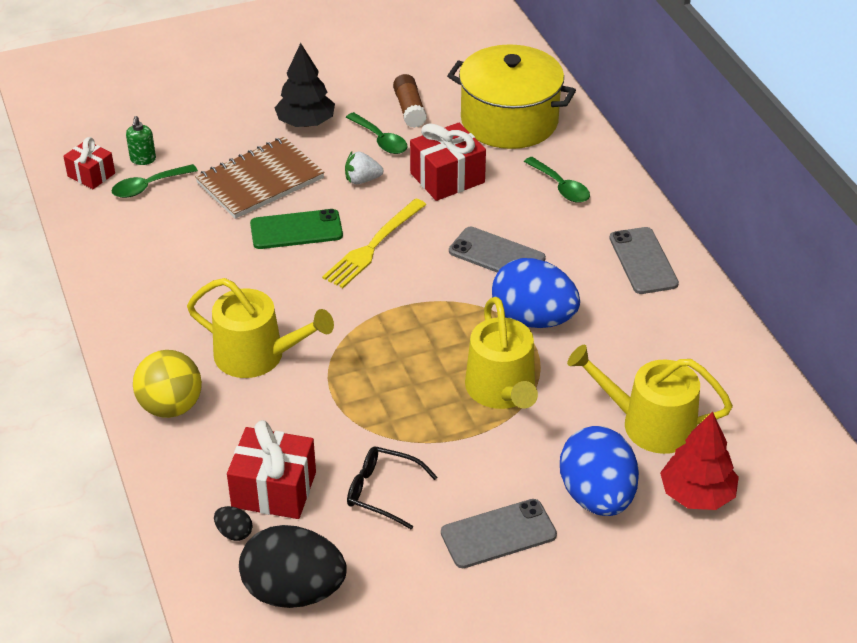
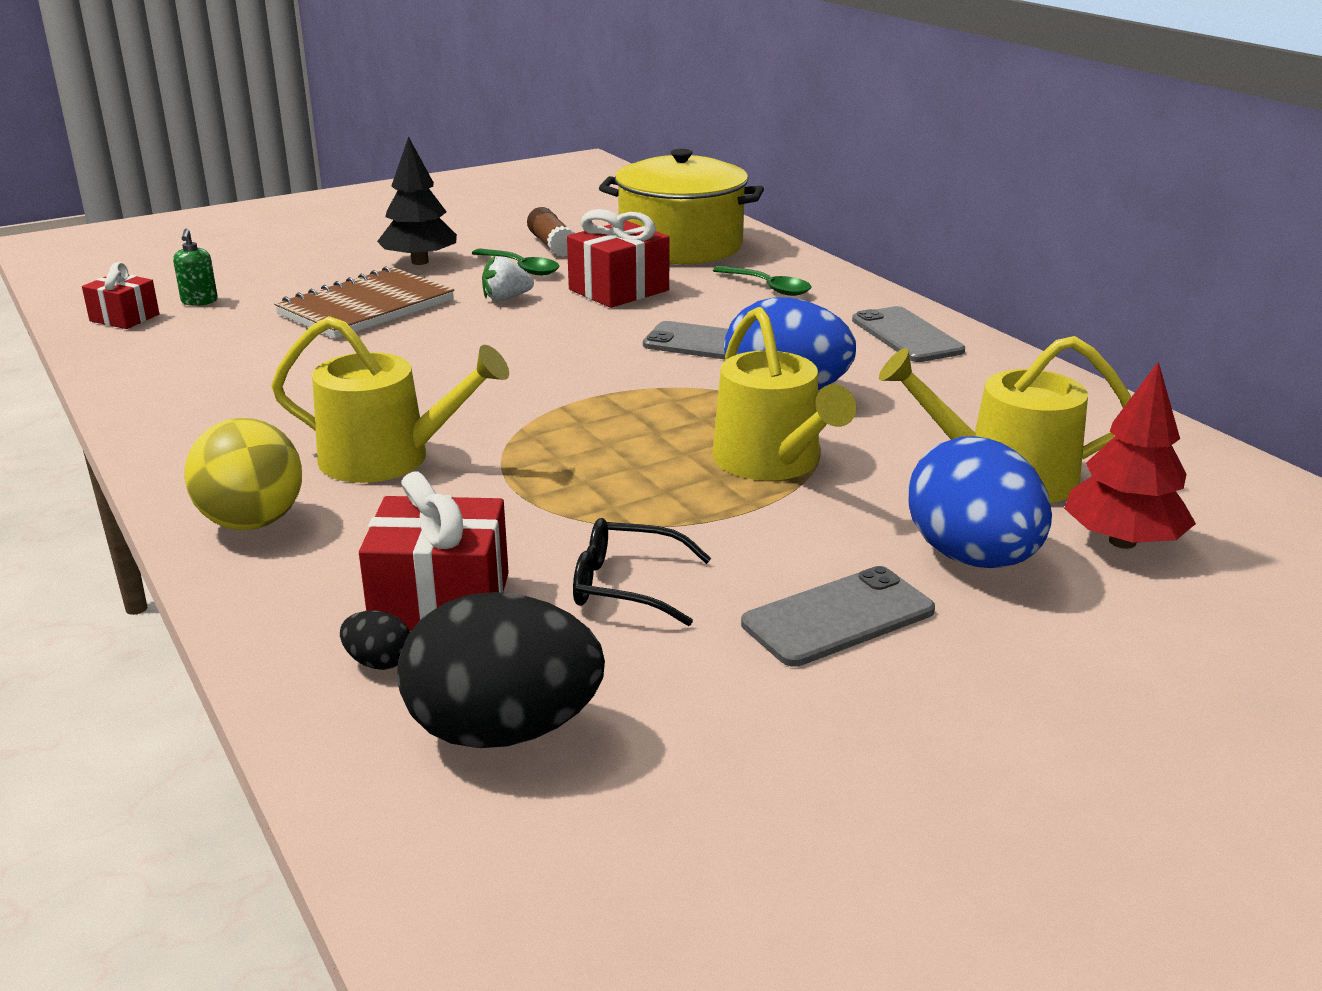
camera: 10 degrees left, 15 degrees down
(148, 186) = (208, 322): green spoon -> none
(296, 230) = (424, 343): green phone -> none
(373, 246) = (536, 348): yellow fork -> none

